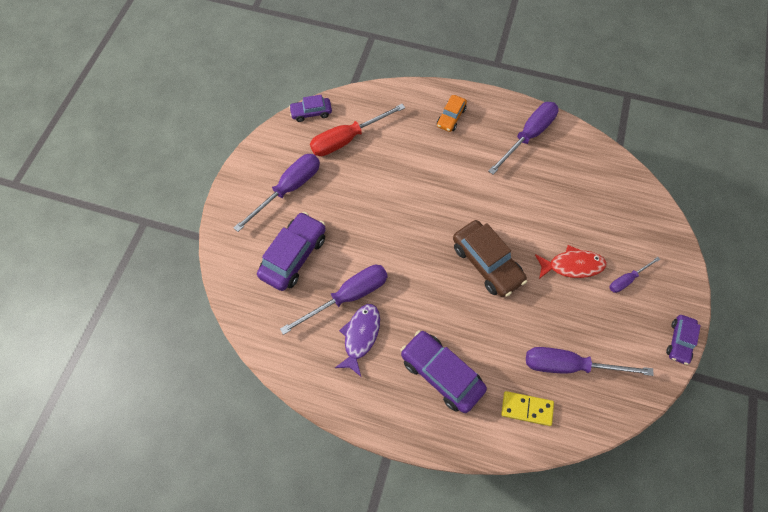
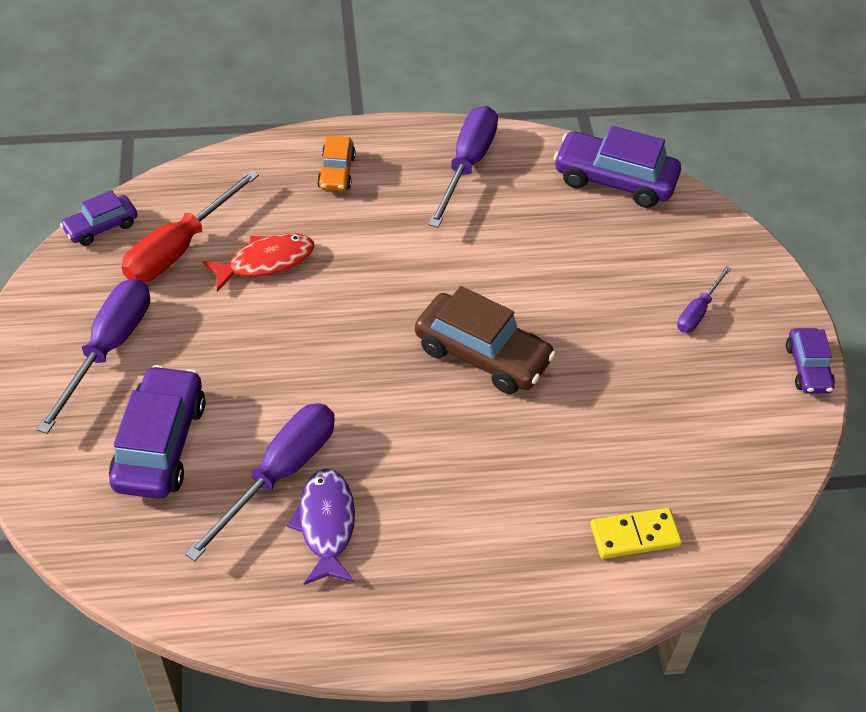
camera: 25 degrees left, 15 degrees down
(441, 373) = (482, 533): purple car -> purple car (614, 180)
(569, 365) = (669, 453): purple screwdriver -> none
(572, 265) = (611, 318): red fish -> red fish (266, 262)

